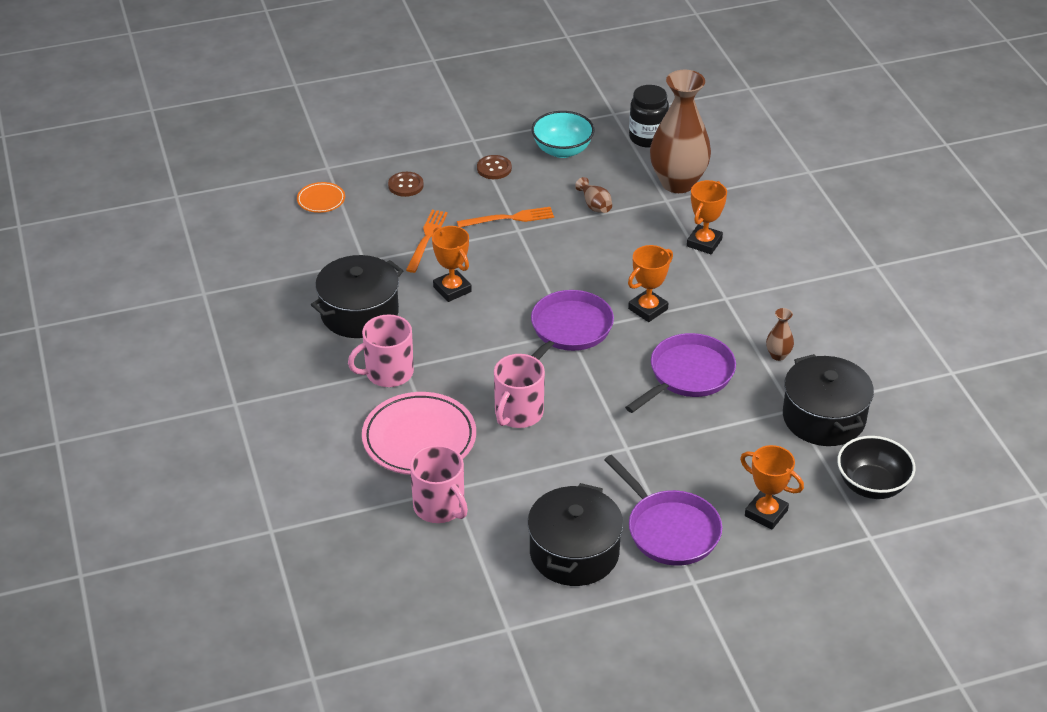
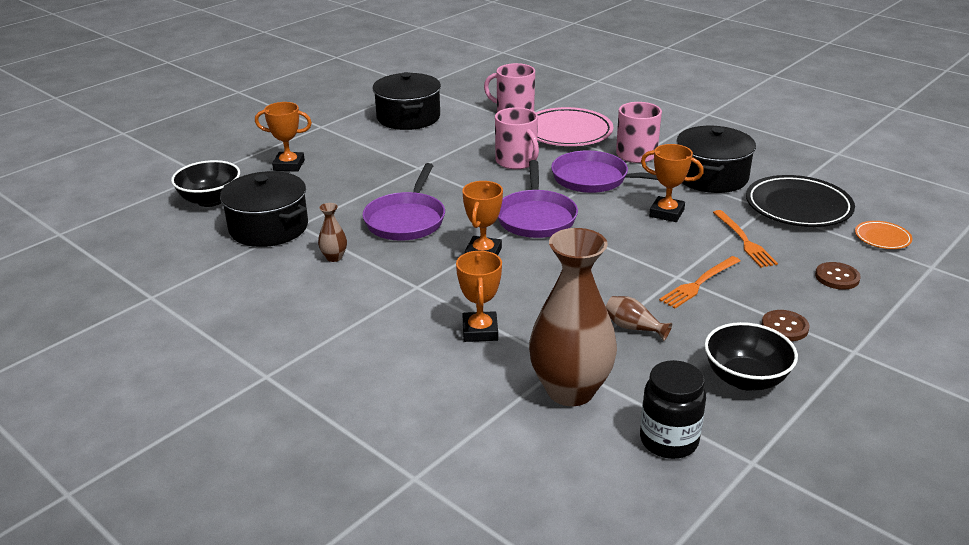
camera: 150 degrees right, 10 degrees down
(336, 251) = (798, 207): none -> black plate
(518, 413) = (516, 161): pink mug -> pink mug turned 150 degrees clockwise
(562, 150) = (745, 379): turquoise bowl -> black bowl
(669, 529) = (353, 141): purple pan -> purple pan (595, 179)

